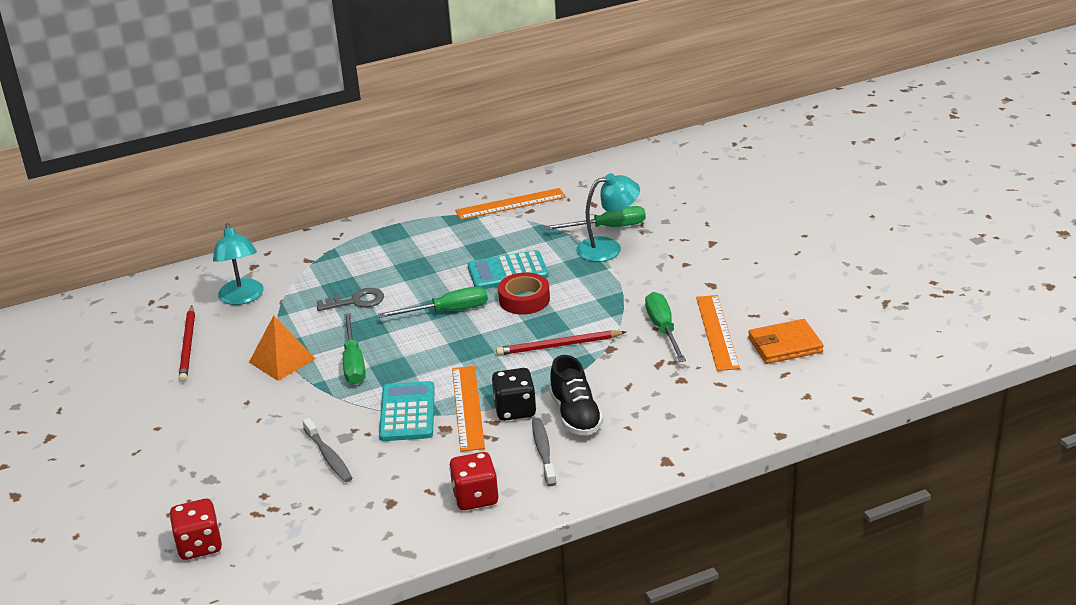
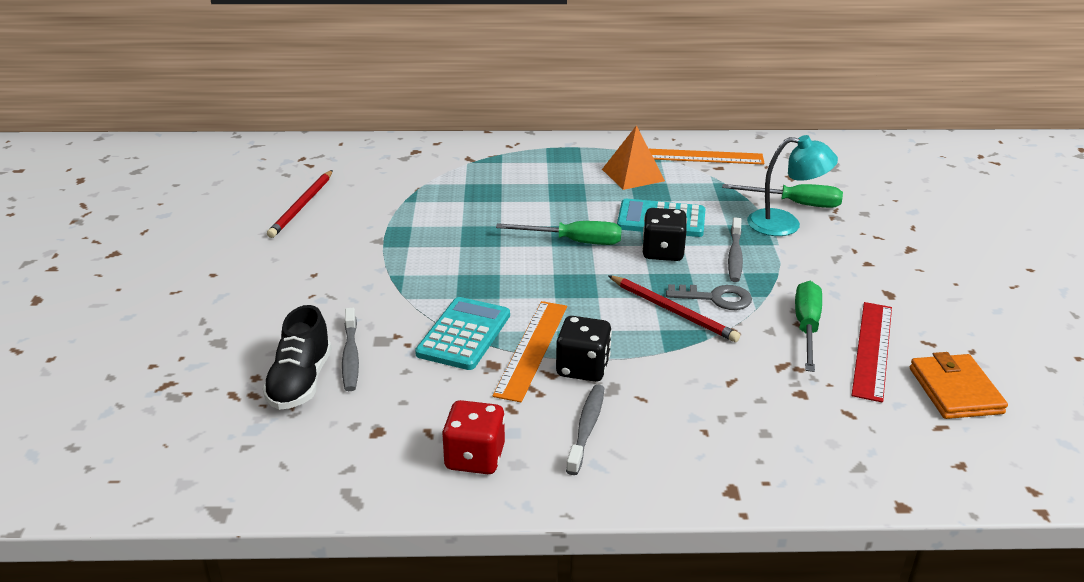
camera: 20 degrees right, 0 degrees up
(199, 545) = (151, 410): red dice -> none
(242, 298) = (384, 176): turquoise lamp -> none
(282, 360) = (377, 243): orange pyramid -> orange pyramid (633, 175)
(353, 363) = (444, 266): green screwdriver -> none
(356, 301) = (488, 208): grey key -> grey key (716, 298)
(524, 300) = (662, 252): red tape -> black dice
(558, 346) = (673, 311): red pencil -> red pencil turned 150 degrees counterclockwise
(575, 415) = (649, 396): black shoe -> black shoe (300, 382)
(582, 287) = (735, 256): none -> grey toothbrush
(717, 332) = (872, 350): orange ruler -> red ruler
(785, 345) = (955, 391): orange wallet -> orange wallet turned 75 degrees clockwise

